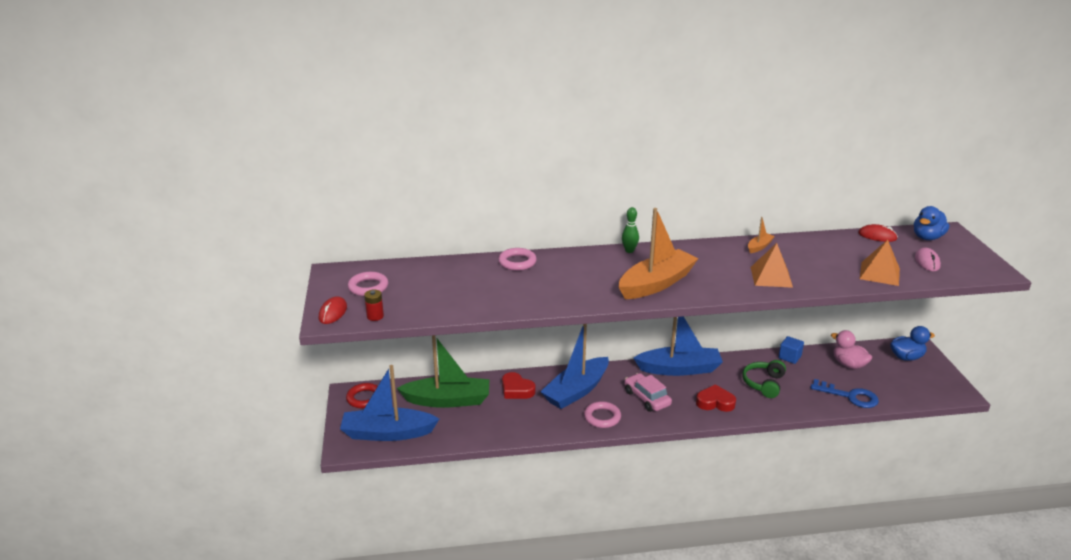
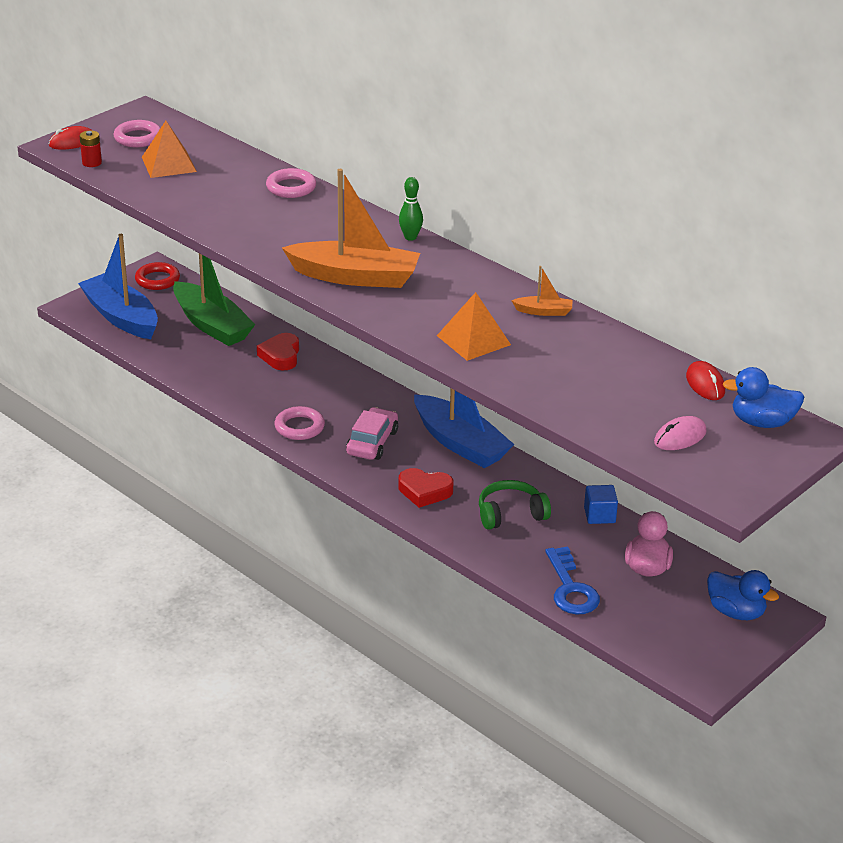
camera: 50 degrees right, 5 degrees up
(576, 391) = (326, 392): blue boat -> none
(715, 402) = (424, 491): red heart -> red heart turned 135 degrees clockwise
(879, 273) = (591, 410): orange pyramid -> orange pyramid (168, 164)

